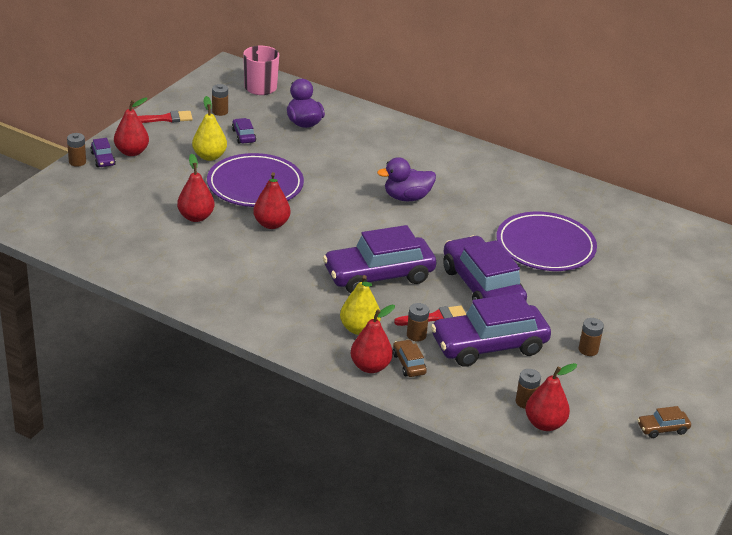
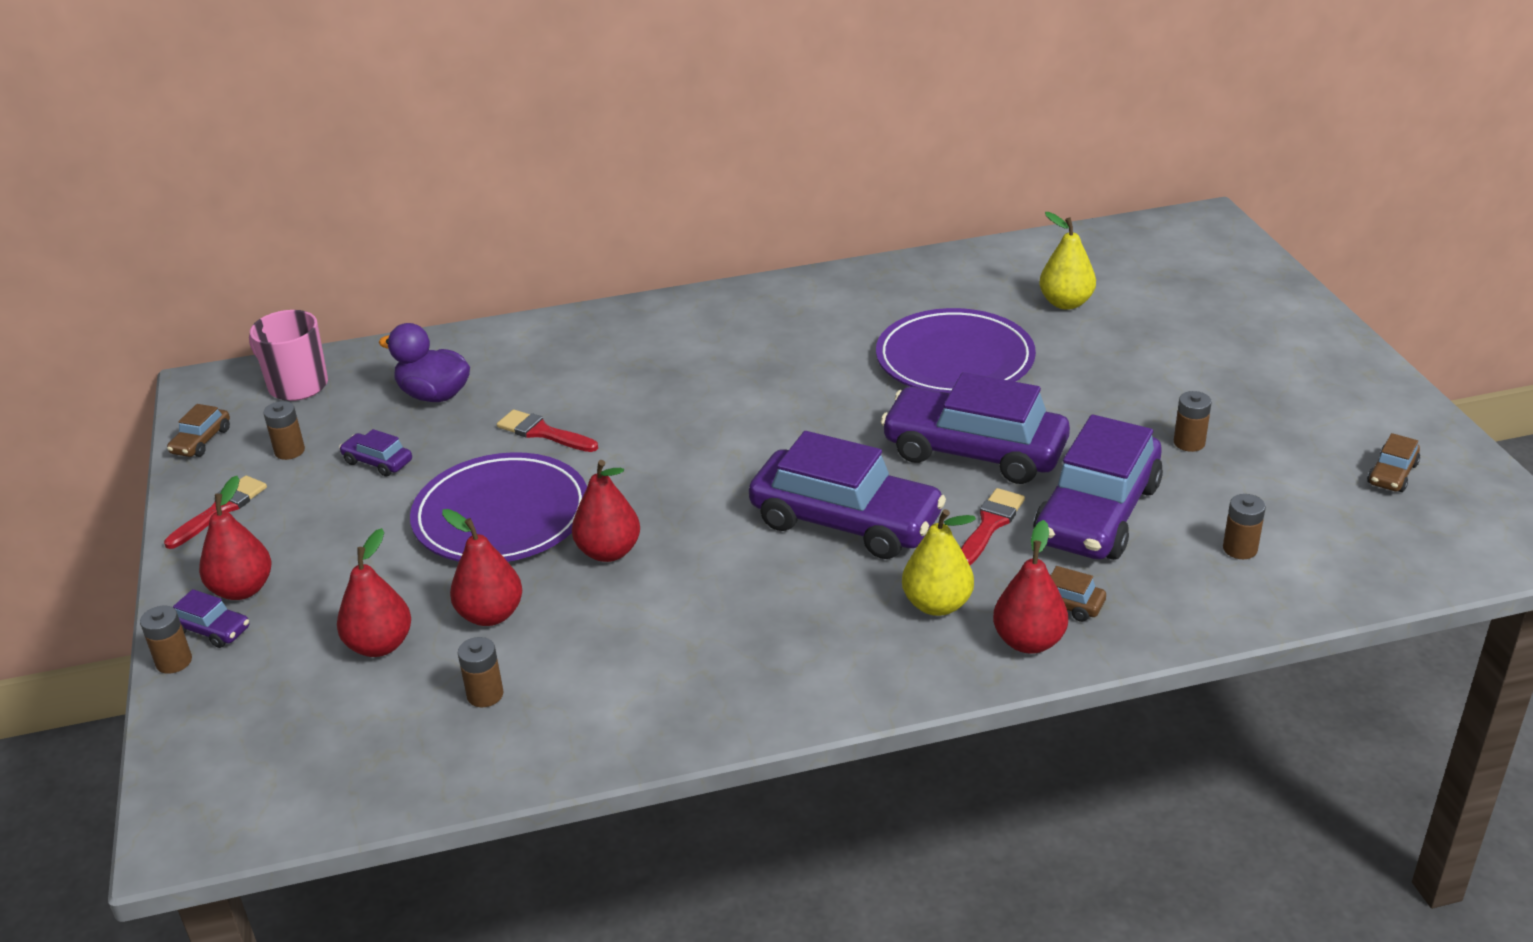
camera: 40 degrees left, 0 degrees up
(196, 88) = (201, 441): none -> brown car
(209, 156) = (373, 520): yellow pear -> yellow pear (1066, 303)
(320, 164) = (543, 432): none -> red brush
(379, 275) = (845, 521): purple car -> purple car turned 90 degrees counterclockwise
(407, 197) = (716, 405): purple duck -> none
(416, 335) = (1008, 562): brown battery -> brown battery (485, 695)
(544, 424) = (1298, 558): red pear -> red pear (379, 645)

